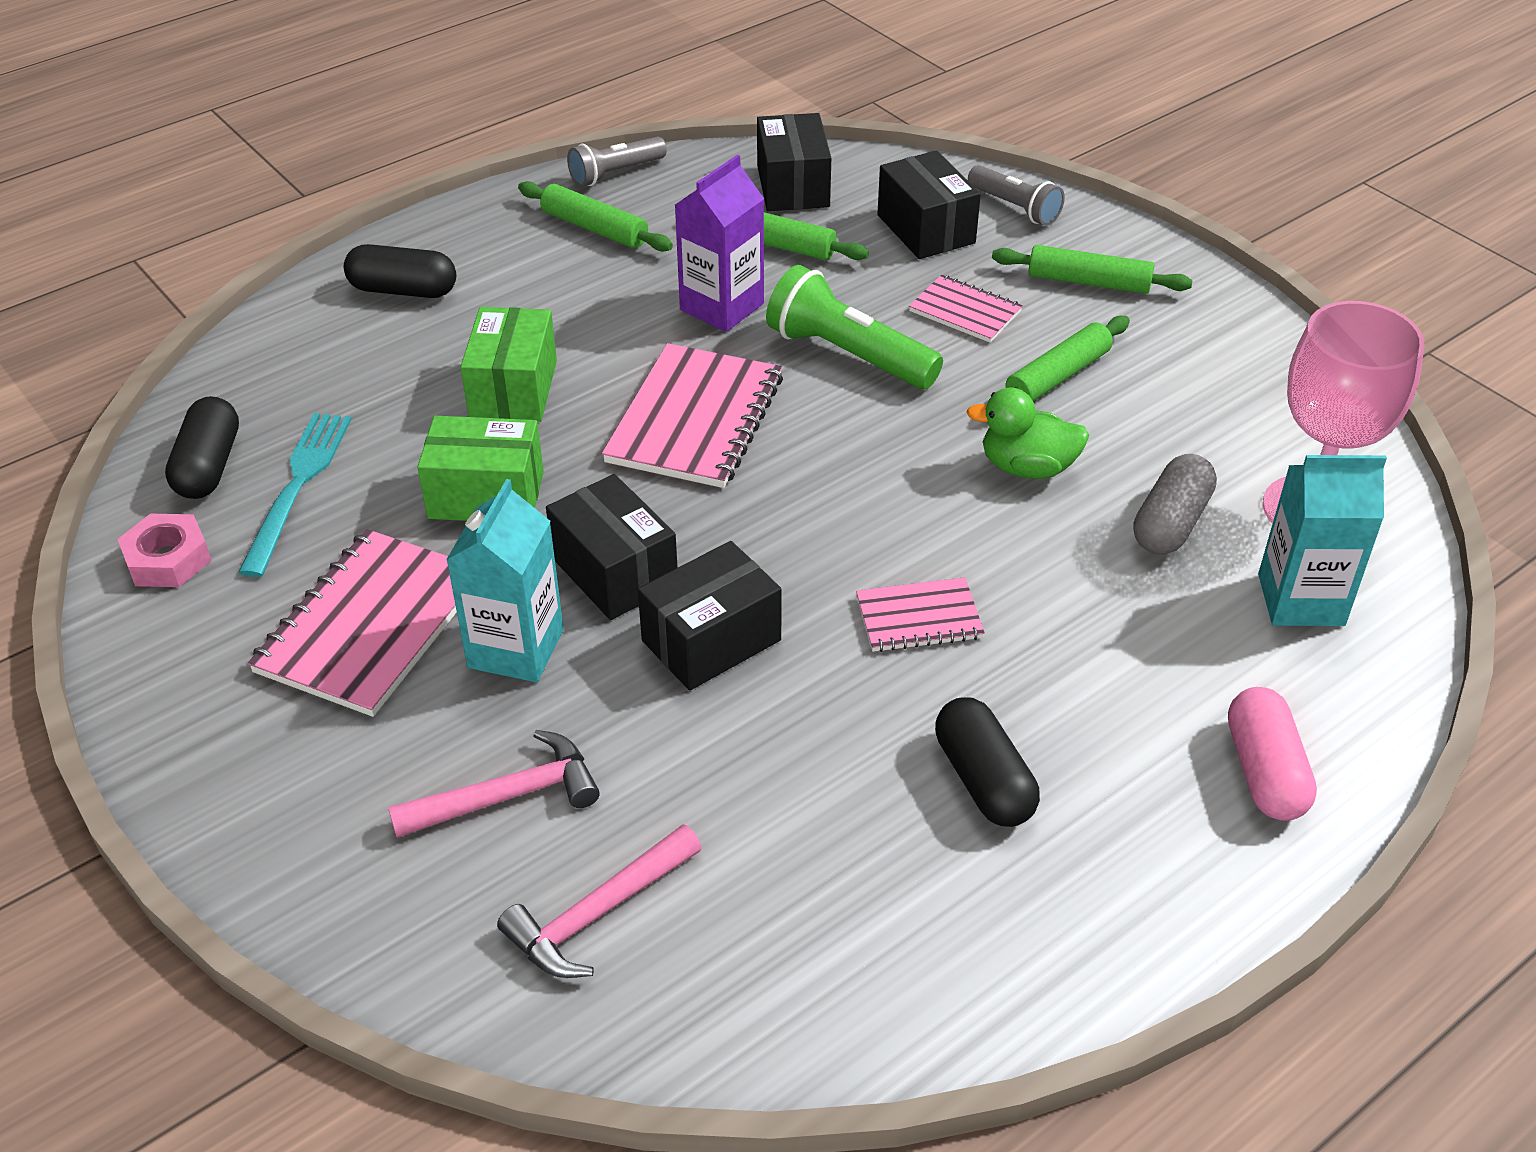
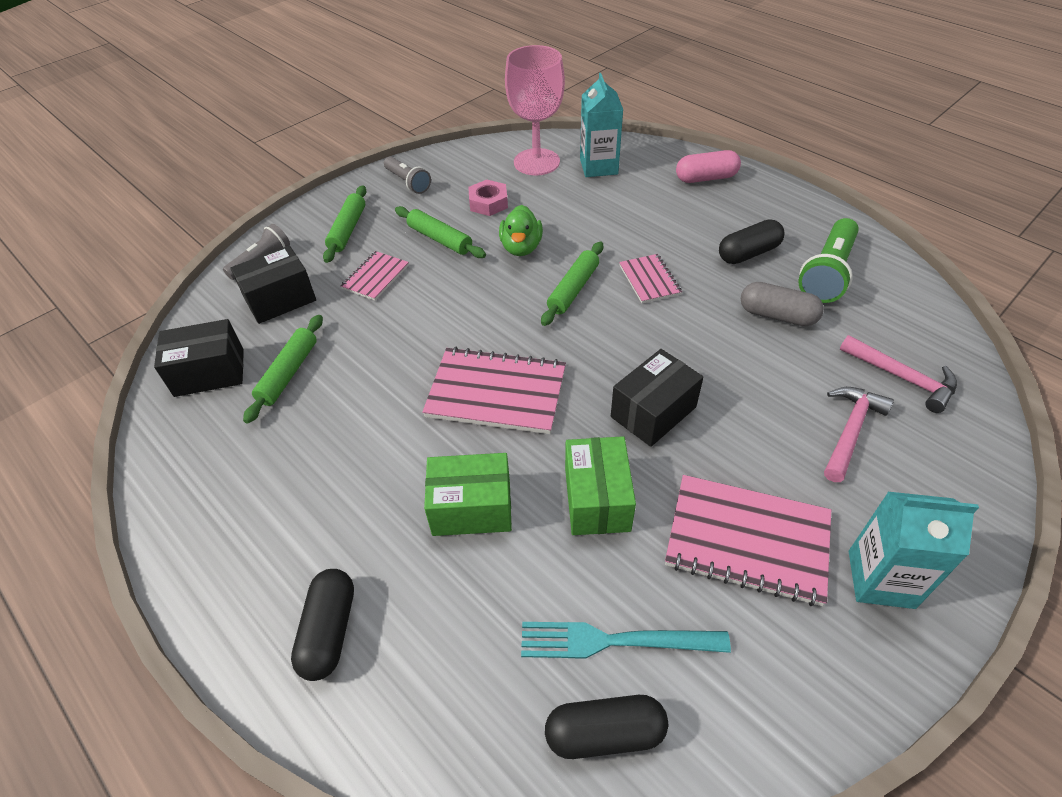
camera: 95 degrees left, 5 degrees up
(168, 559) = (730, 724): pink nut -> pink nut (488, 203)
(507, 796) = (850, 431): pink hammer -> pink hammer turned 60 degrees clockwise
(516, 648) = (736, 450): turquoise carton -> turquoise carton (881, 579)
(594, 228) = (247, 493): green rolling pin -> green rolling pin (573, 289)
(615, 173) = (160, 493): grey flashlight -> grey flashlight (408, 182)
(711, 640) = (695, 359): black box -> none
(722, 307) = (366, 395): purple carton -> none
(848, 354) = (421, 325): green flashlight -> green flashlight (827, 273)
(1171, 523) = (555, 201): grey capsule -> grey capsule (777, 315)

